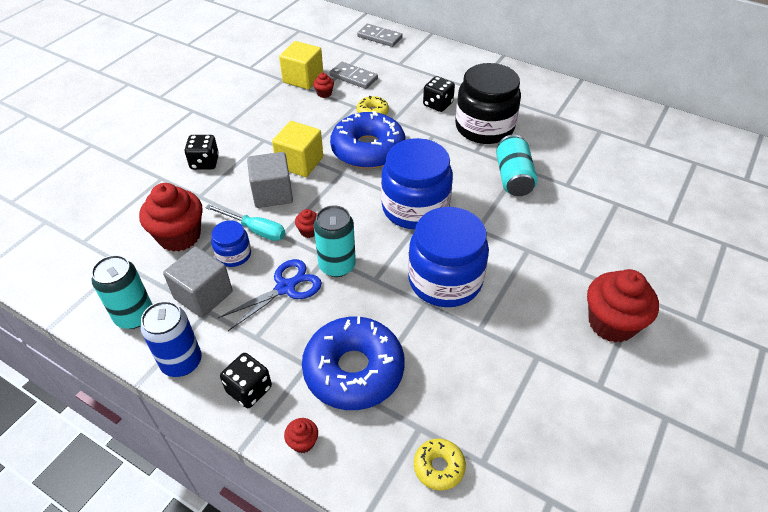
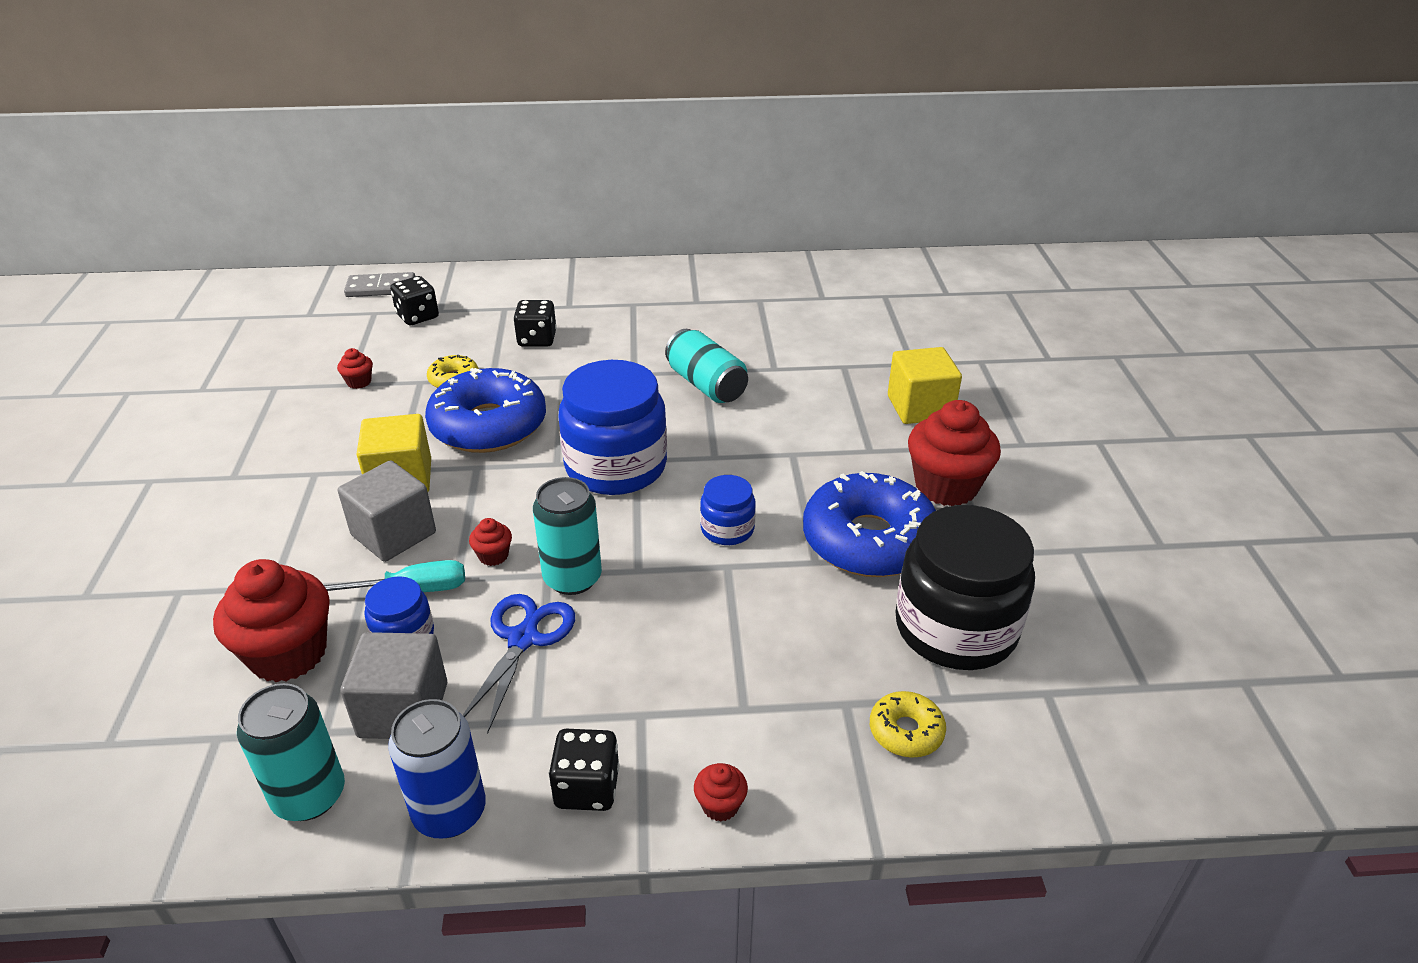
camera: 35 degrees left, 10 degrees down
(204, 162) = (240, 540): black dice -> black dice (417, 316)
(303, 78) = (307, 375): yellow cube -> yellow cube (920, 407)
(353, 77) = (386, 348): grey domino -> none
(354, 370) = (708, 686): blue donut -> blue donut (868, 540)
(445, 280) = (727, 529): blue jar -> blue jar, size x0.49
(484, 127) = (621, 344): black jar -> black jar (955, 628)

